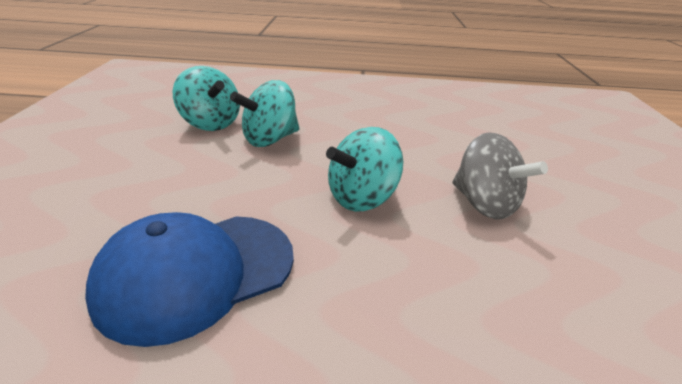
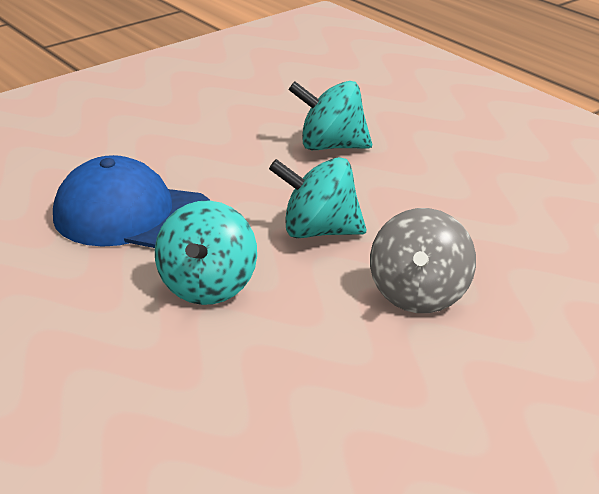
camera: 50 degrees right, 0 degrees up
(210, 123) = (305, 109): turquoise spinning top -> turquoise spinning top (208, 286)

